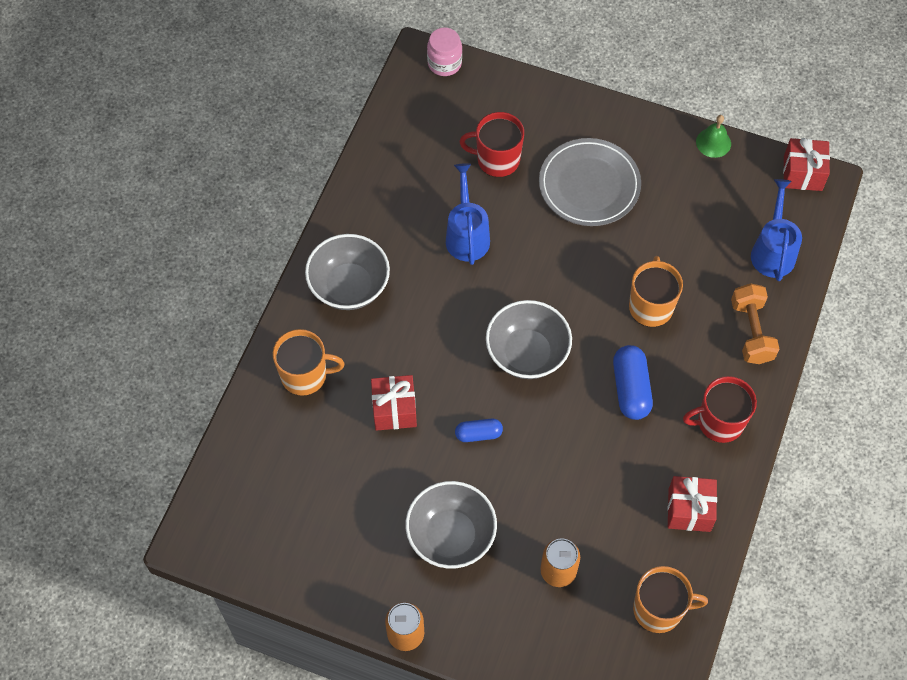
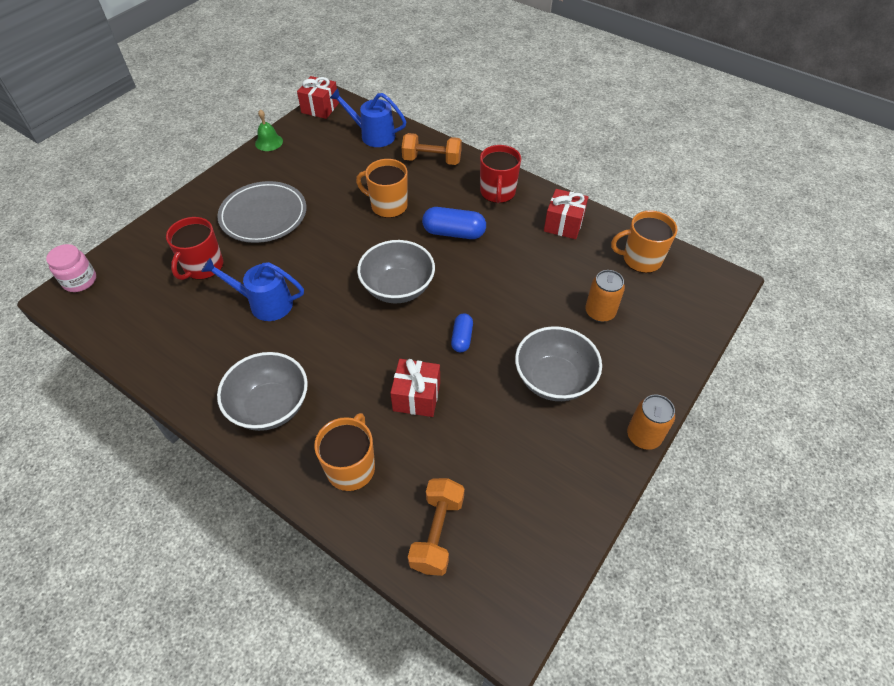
camera: 75 degrees left, 10 degrees down
(260, 464) = (437, 533): none -> orange dumbbell
(659, 609) = (641, 259): orange mug -> orange mug turned 105 degrees counterclockwise

